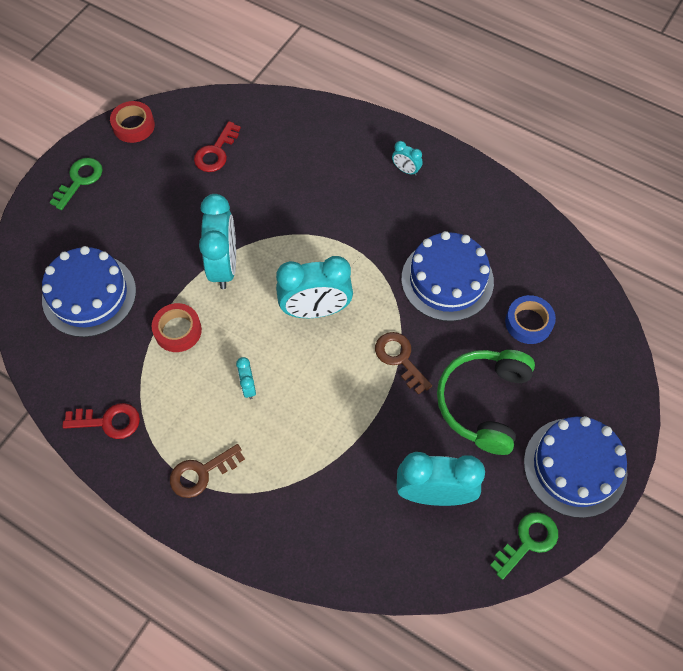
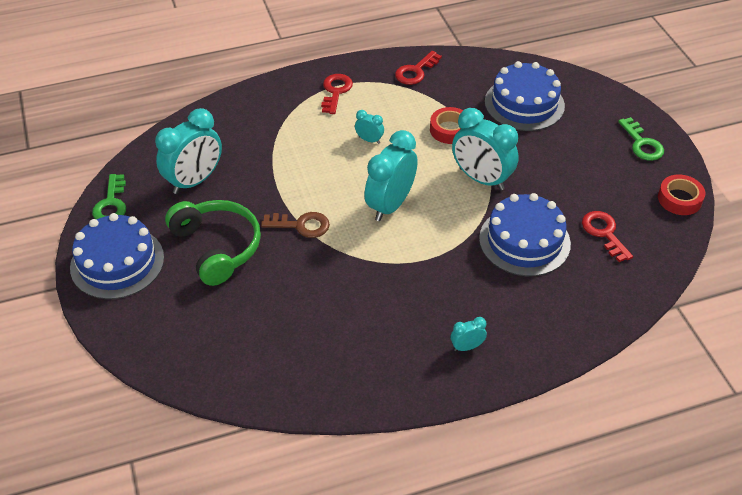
camera: 130 degrees right, 15 degrees down
(201, 473) = (335, 91): brown key -> red key
(447, 280) = (332, 297): blue cake -> blue cake (524, 241)
(528, 322) = (240, 321): blue tape -> none

